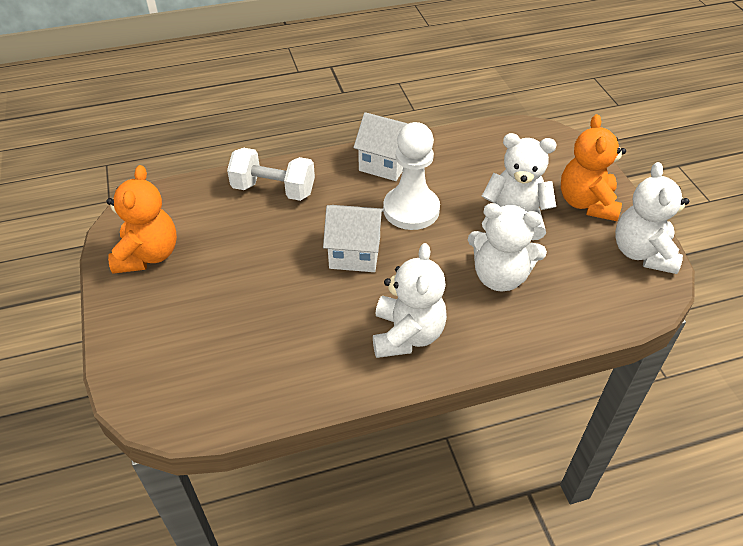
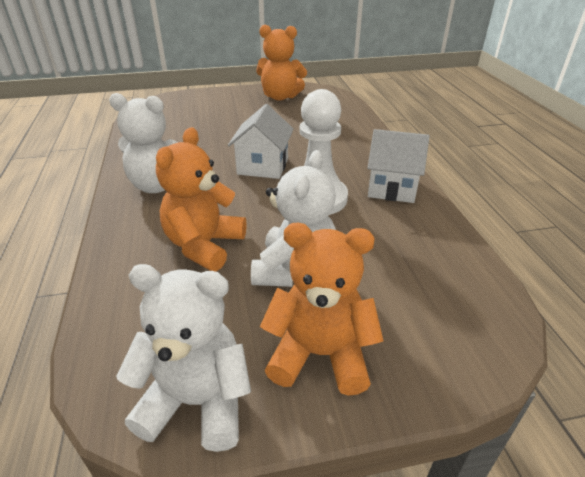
camera: 95 degrees right, 10 degrees down
(273, 190) = (347, 134): white dumbbell -> none
(385, 163) = (392, 188): white house -> white house turned 75 degrees clockwise
(499, 277) = (204, 245): white teddy bear -> orange teddy bear

